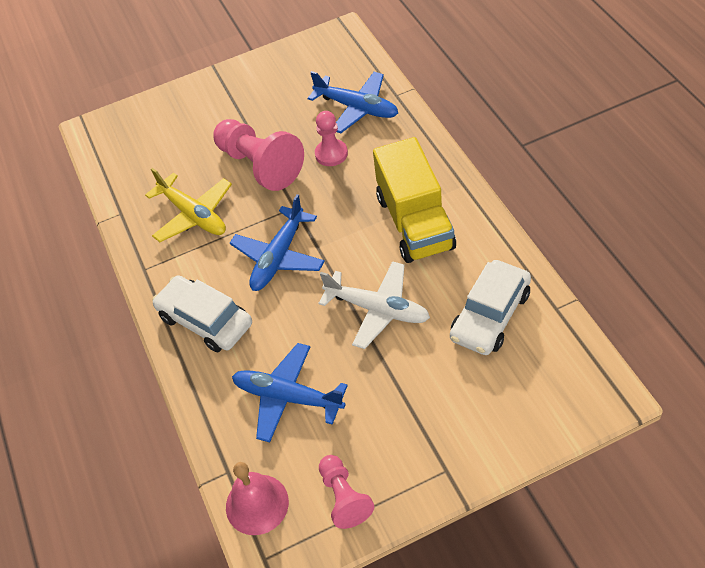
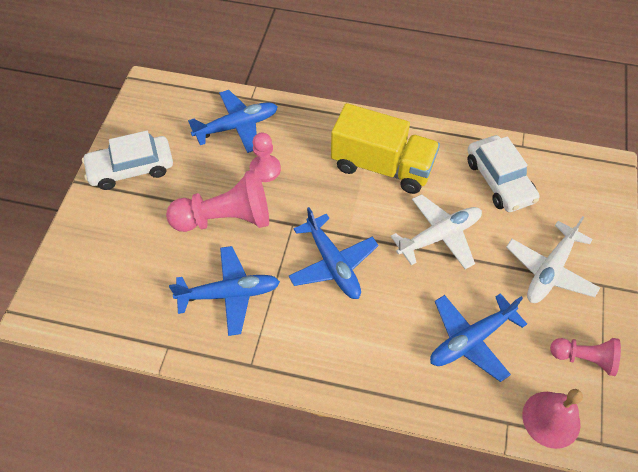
camera: 60 degrees left, 5 degrees up
(193, 215) = (229, 294): yellow plane -> blue plane
(205, 320) = (348, 351): white car -> white car (131, 168)
(420, 415) = (549, 270): none -> white plane

